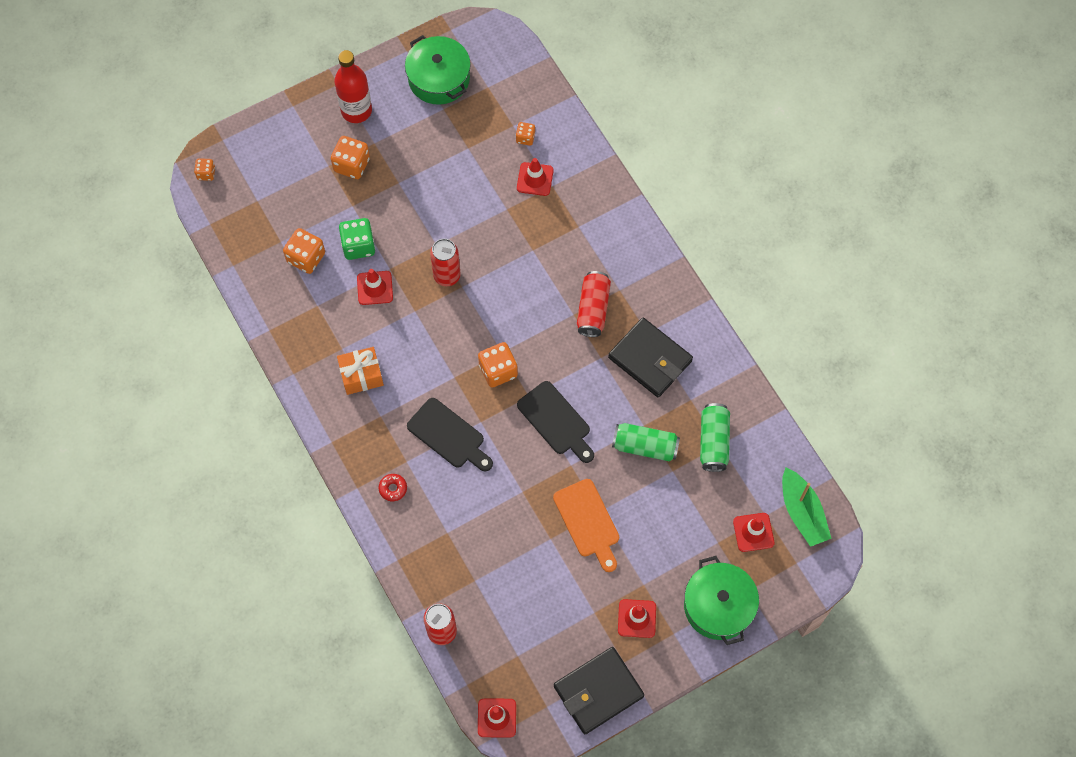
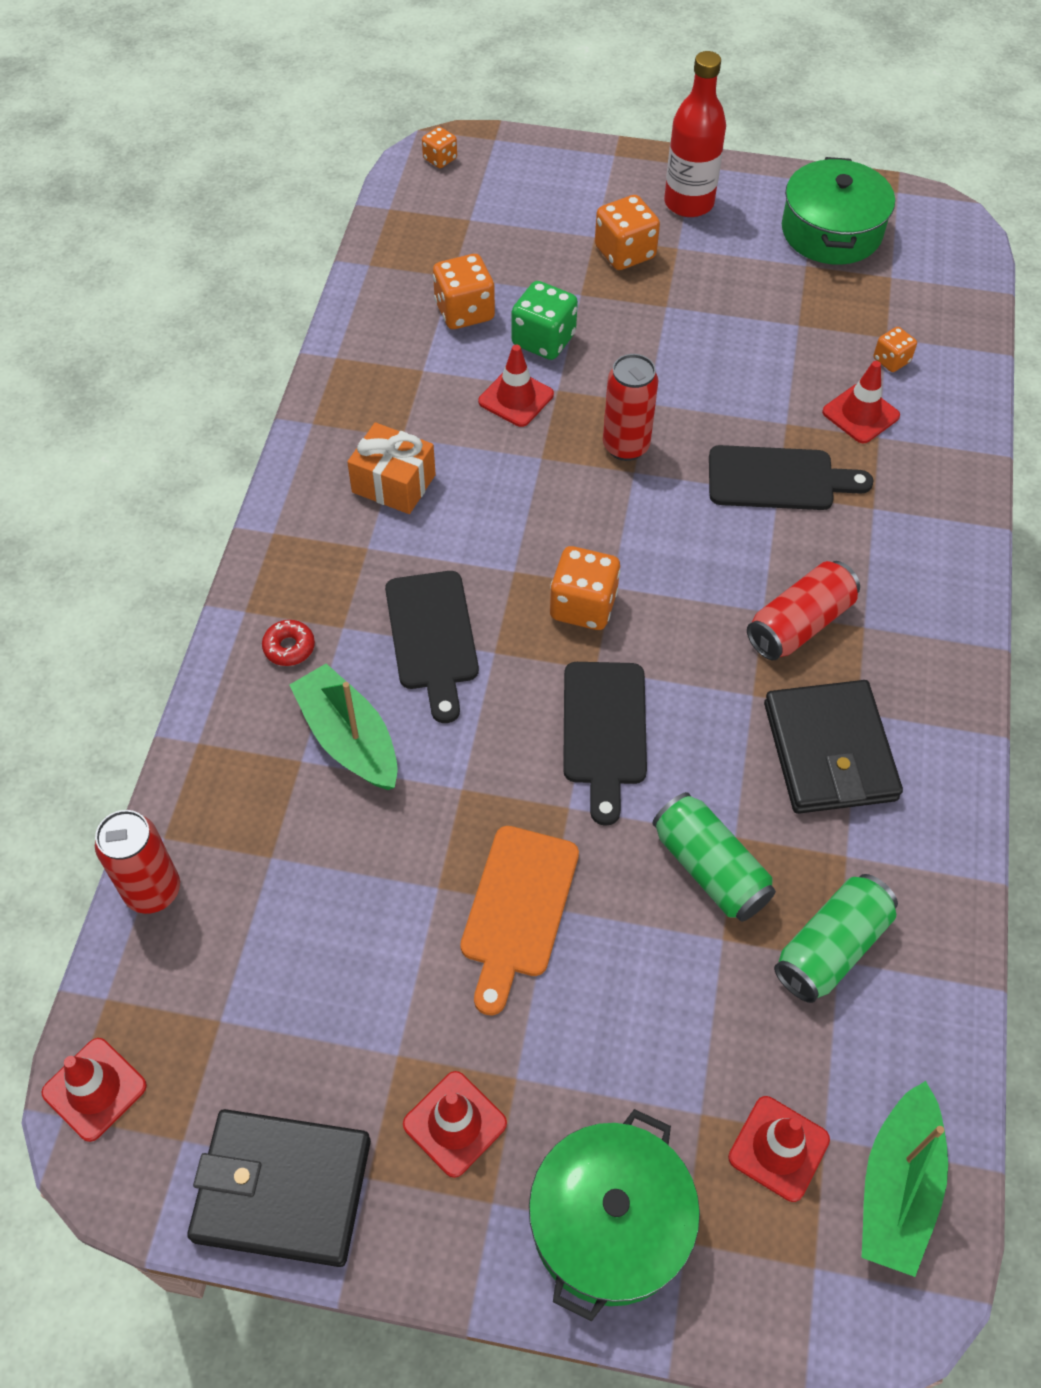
camera: 40 degrees right, 10 degrees down
(457, 507) = (349, 739): none -> green boat
(527, 242) = (778, 479): none -> black cutting board

